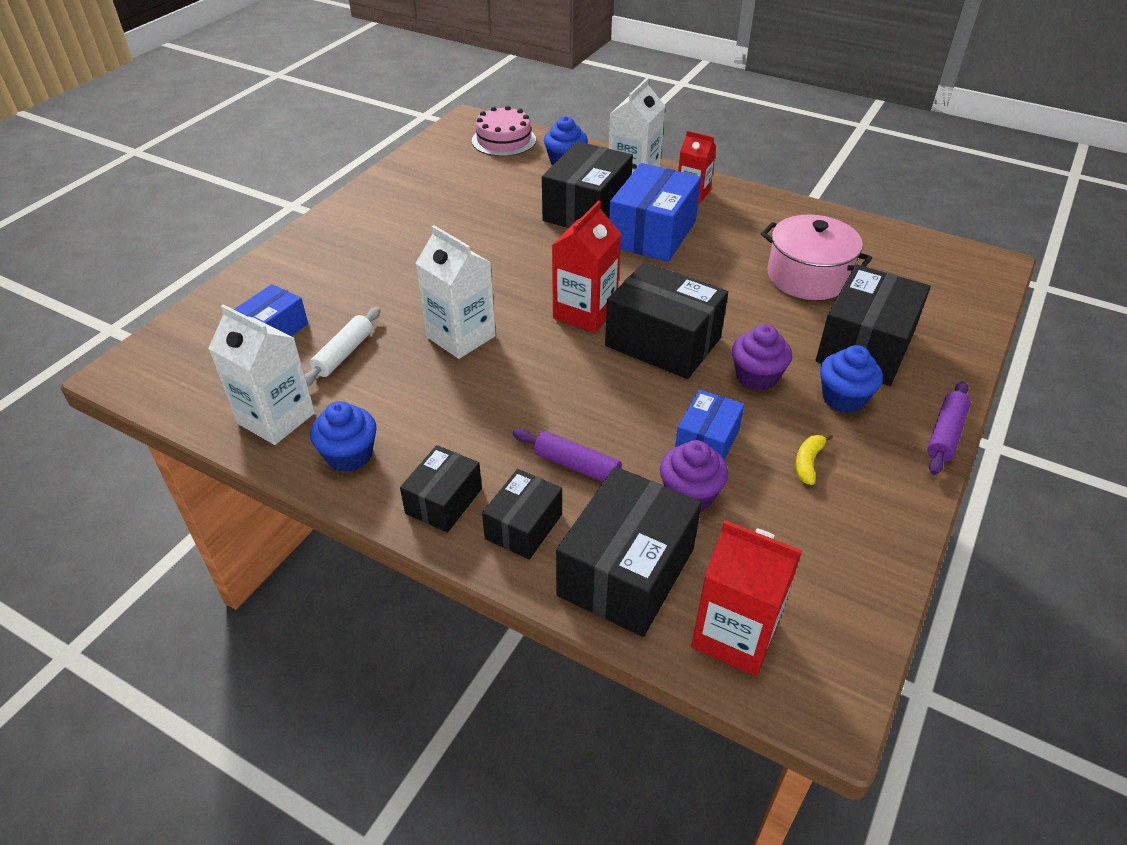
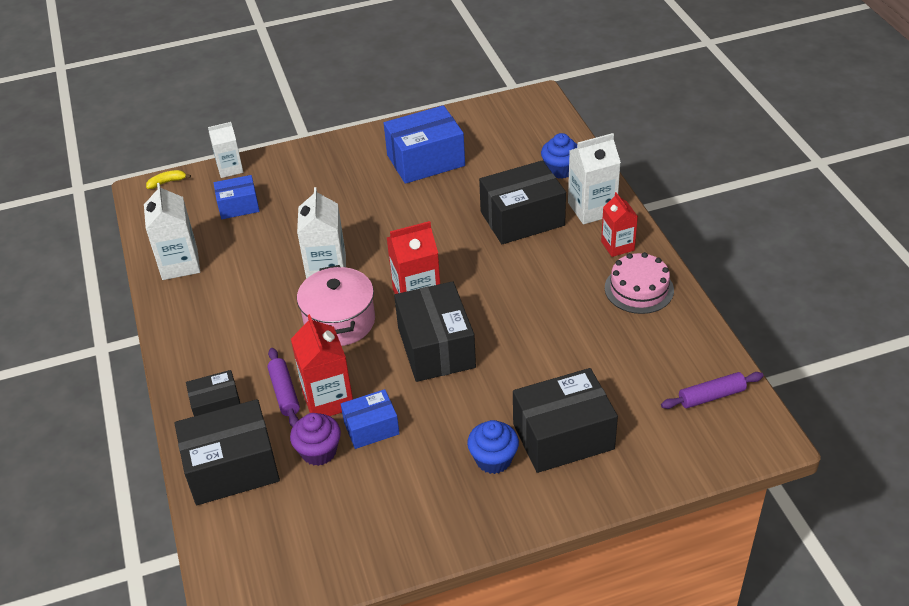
camera: 45 degrees right, 0 degrees up
(214, 302) = (230, 169): none -> white carton
(344, 354) = (254, 243): white rolling pin -> none
(349, 455) = (187, 309): blue cupcake -> none
(444, 501) = (198, 366): black box -> none
(504, 140) = (541, 128): pink cake -> pink cake (639, 289)
(652, 233) = (541, 263): blue box -> blue box (425, 160)
(735, 635) = (238, 539): red carton -> red carton (328, 399)
(756, 377) = (460, 408): purple cupcake -> none
(807, 277) = (602, 361): pink pot -> pink pot (339, 321)
(808, 462) = (410, 482): yellow banana -> yellow banana (167, 182)
(945, 434) = (522, 527): purple rolling pin -> purple rolling pin (711, 396)

